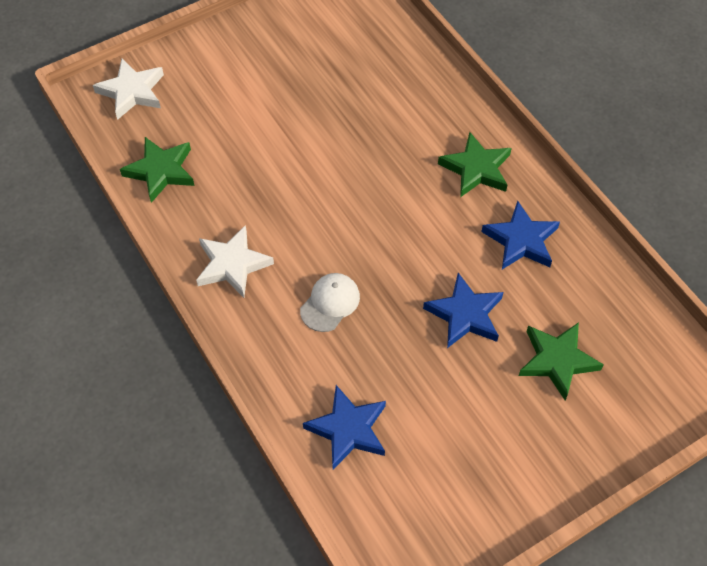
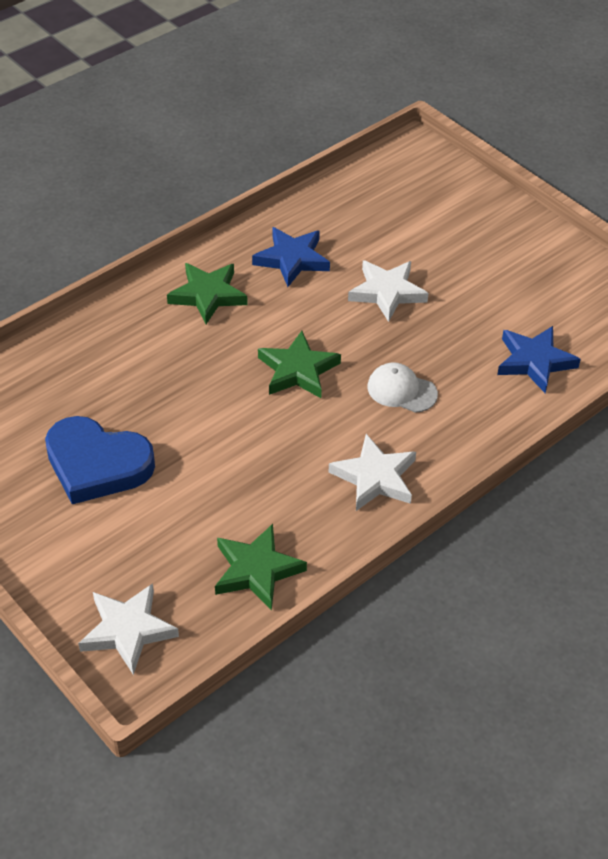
camera: 100 degrees left, 10 degrees down
(290, 82) = (97, 464): none -> blue heart
(465, 314) = (387, 292): blue star -> white star
(557, 360) = (418, 232): green star -> green star (298, 370)

